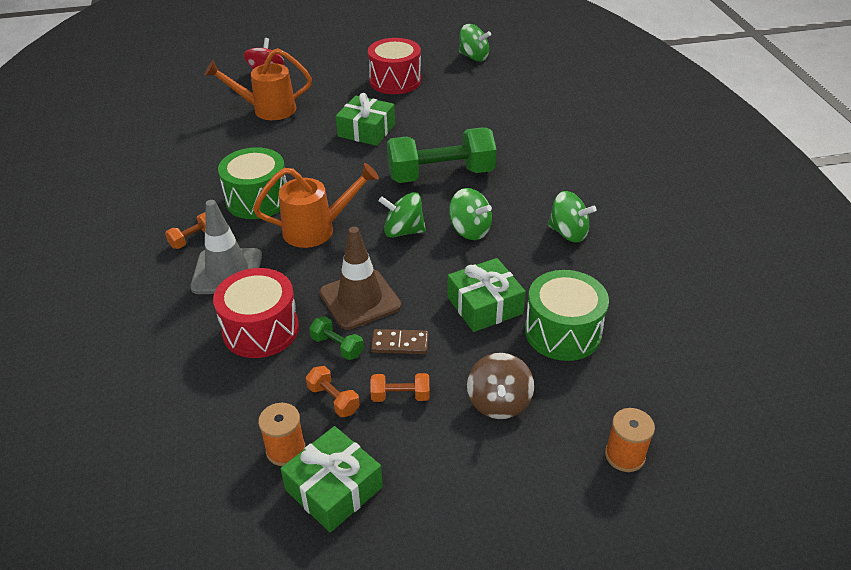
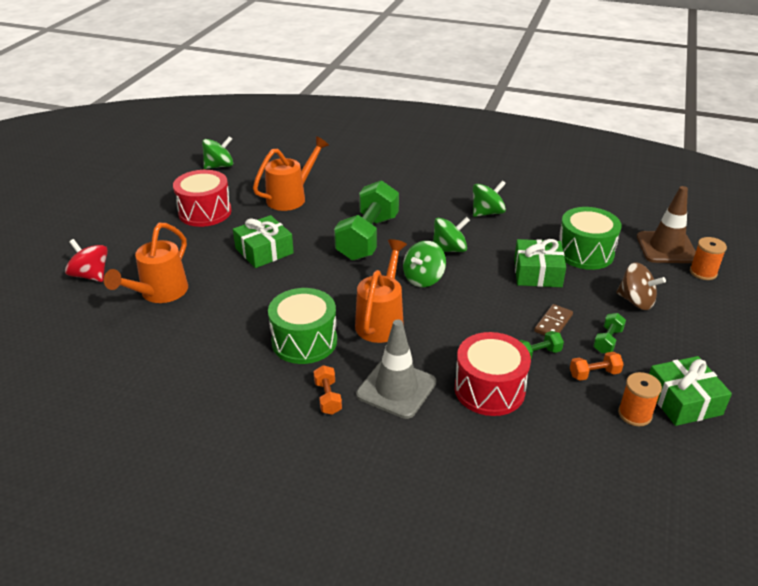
camera: 60 degrees left, 5 degrees down
(360, 299) = (490, 326): brown traffic cone -> brown traffic cone (666, 248)
(400, 396) = (607, 341): orange dumbbell -> green dumbbell
(463, 110) = (291, 197): none -> orange watering can

